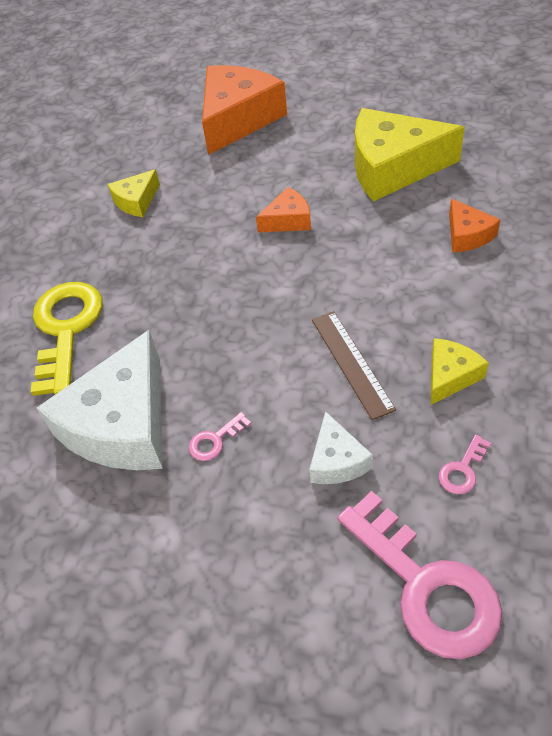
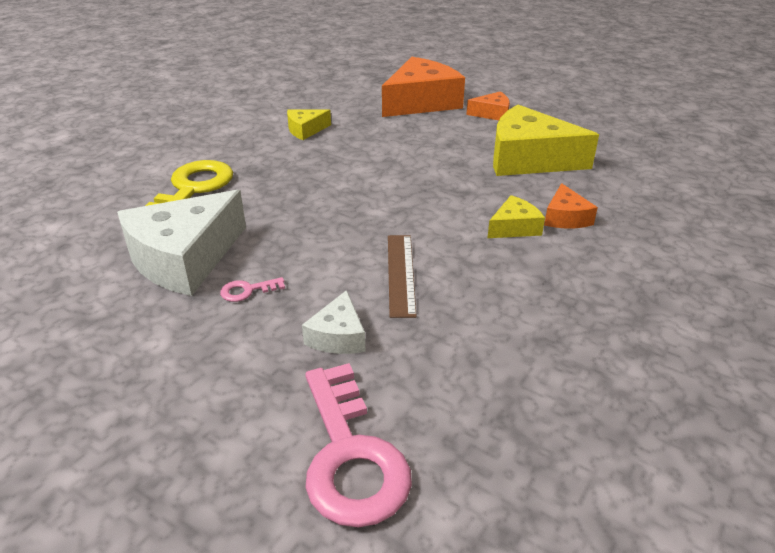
camera: 15 degrees right, 15 degrees down
(288, 220) = (416, 170): orange cheese -> orange cheese (492, 114)
(450, 376) = (483, 308): yellow cheese -> yellow cheese (514, 227)
(462, 470) = (447, 379): pink key -> none

